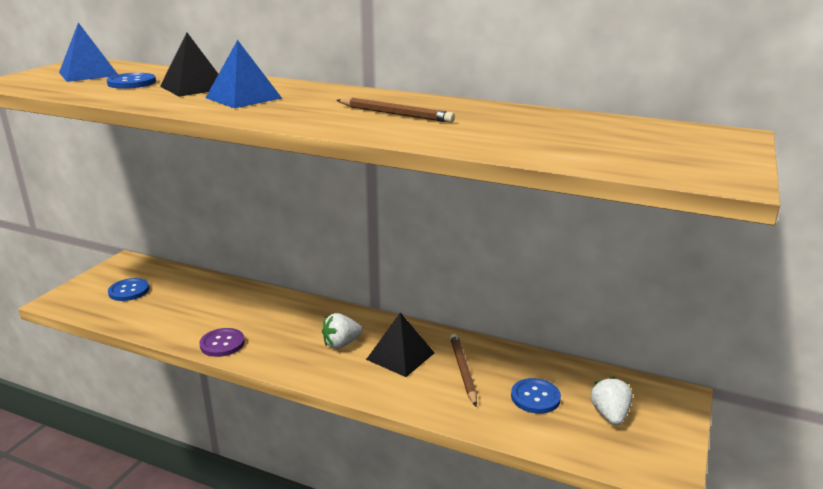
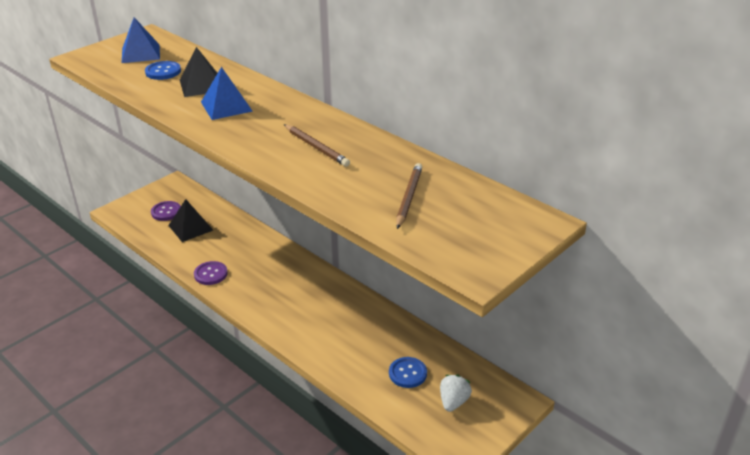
camera: 20 degrees right, 10 degrees up
(129, 291) = (166, 212): blue button -> purple button
(341, 344) = (293, 293): white strawberry -> none
(400, 356) = (330, 314): black pyramid -> black pyramid (190, 227)
(463, 370) = (369, 338): brown pencil -> brown pencil (409, 197)

